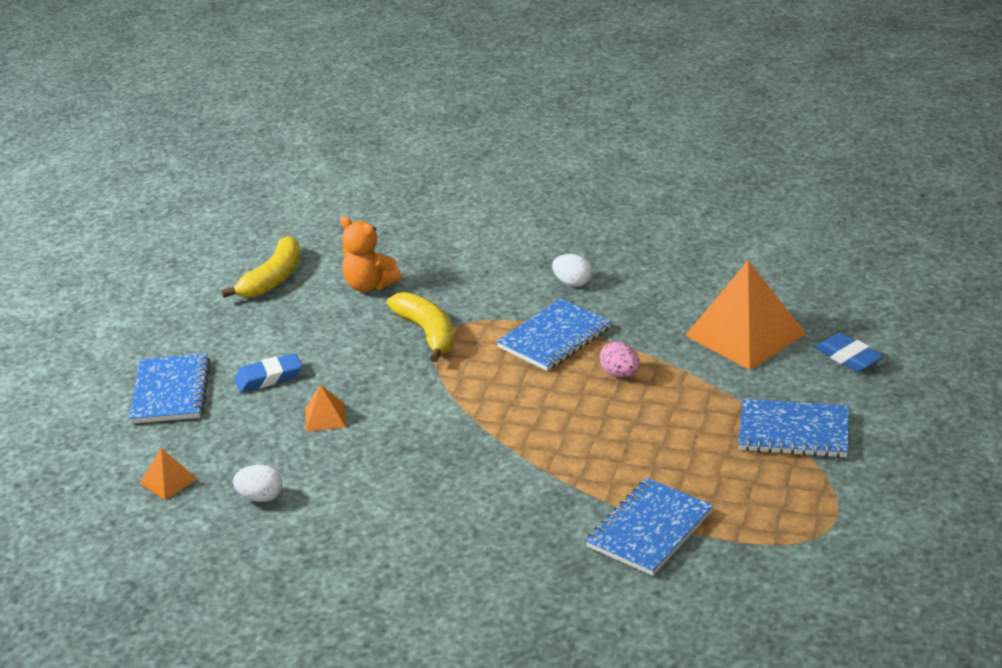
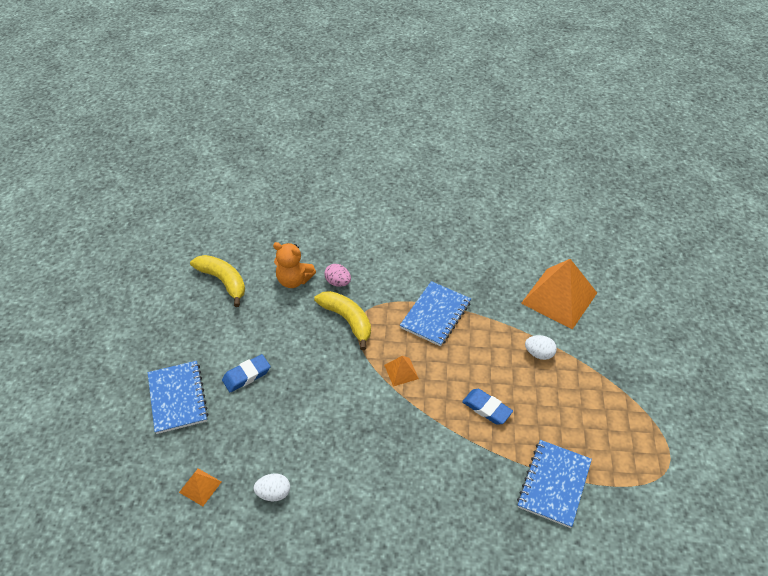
camera: 15 degrees left, 15 degrees up
(273, 279) = (223, 281): yellow banana -> yellow banana turned 60 degrees counterclockwise
(325, 417) = (298, 408): orange pyramid -> orange pyramid (401, 371)
(572, 283) = (432, 264): white egg -> white egg (539, 354)
(620, 374) = (489, 342): pink egg -> pink egg (338, 282)
(793, 432) = (618, 381): blue notebook -> none
(848, 357) = (630, 310): blue eraser -> blue eraser (486, 408)

